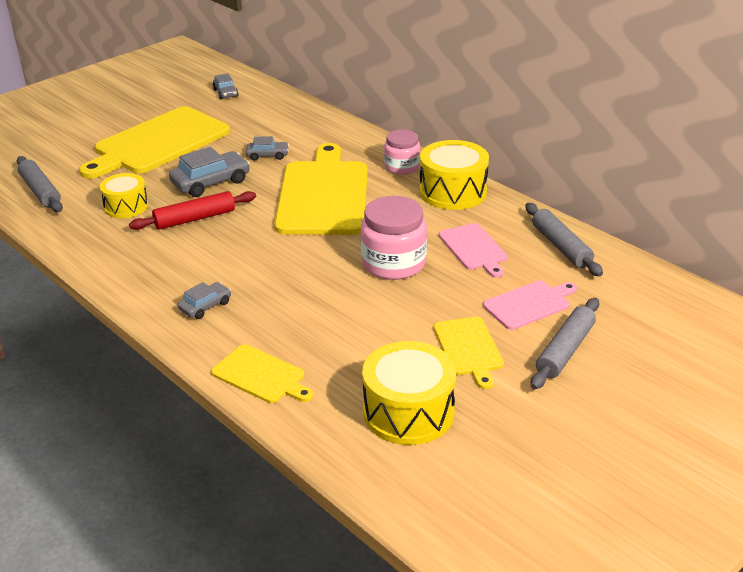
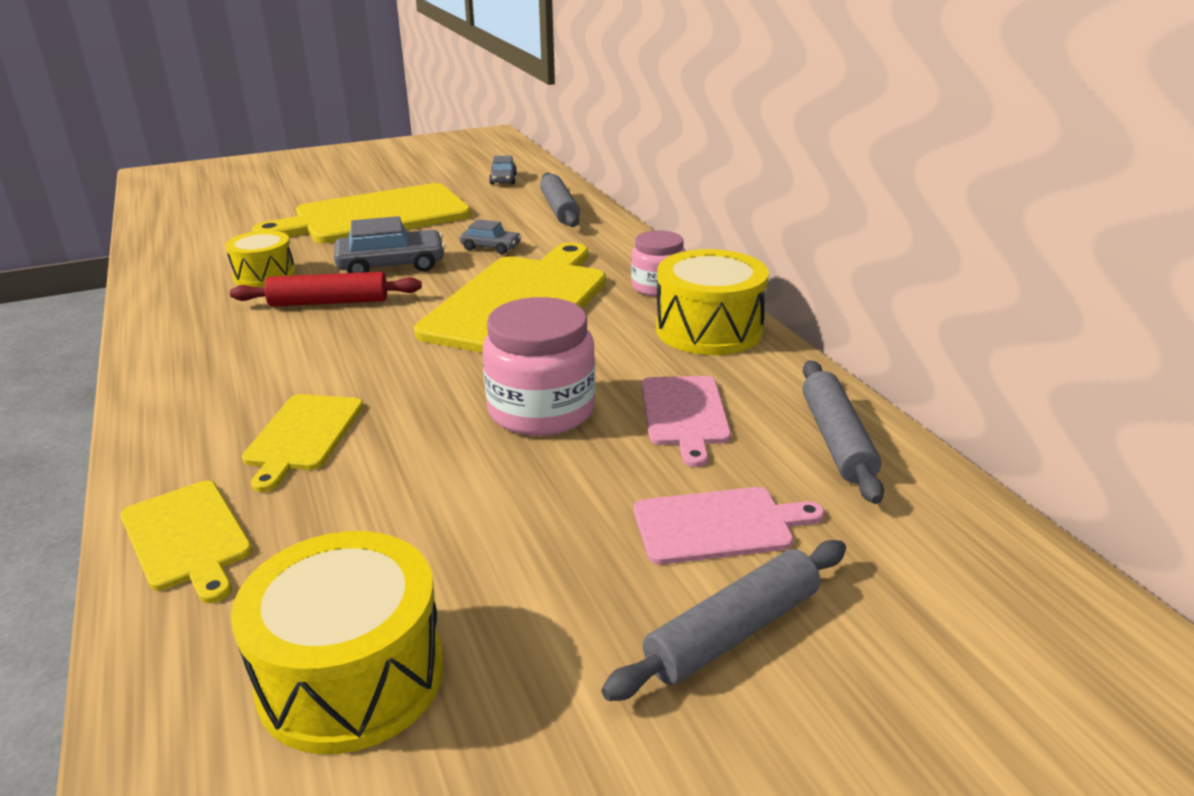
camera: 20 degrees right, 5 degrees down
(40, 191) = (191, 244): grey rolling pin -> grey rolling pin (559, 209)
(205, 306) = (223, 414): grey car -> none
(468, 349) = (554, 580): yellow cutting board -> yellow cutting board (302, 436)

